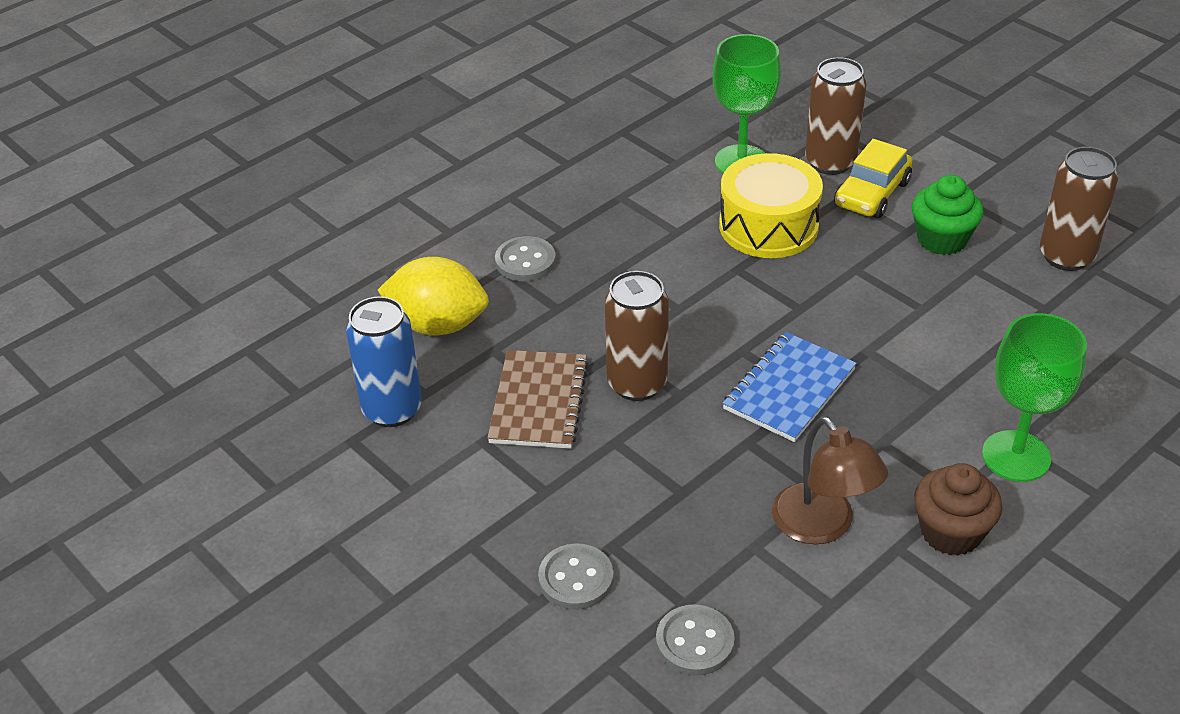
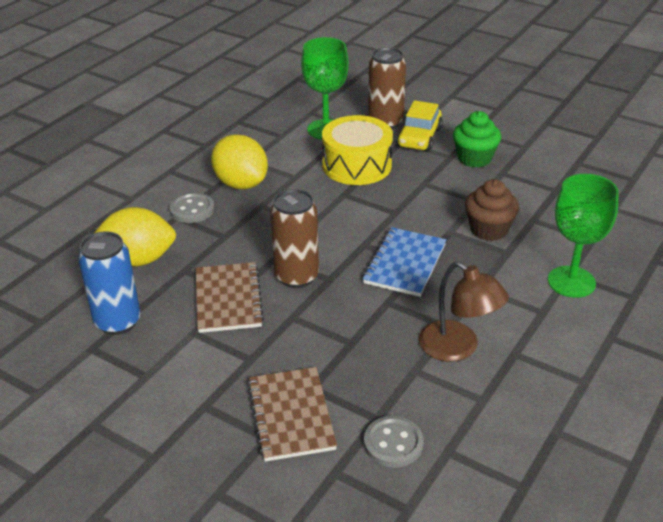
camera: 15 degrees left, 5 degrees down
(576, 579) = (291, 415): grey button -> brown notebook
(600, 231) = (241, 184): none -> yellow lemon
(951, 532) = (546, 337): brown cupcake -> brown cupcake (489, 229)
(1066, 256) = (557, 158): brown can -> none

